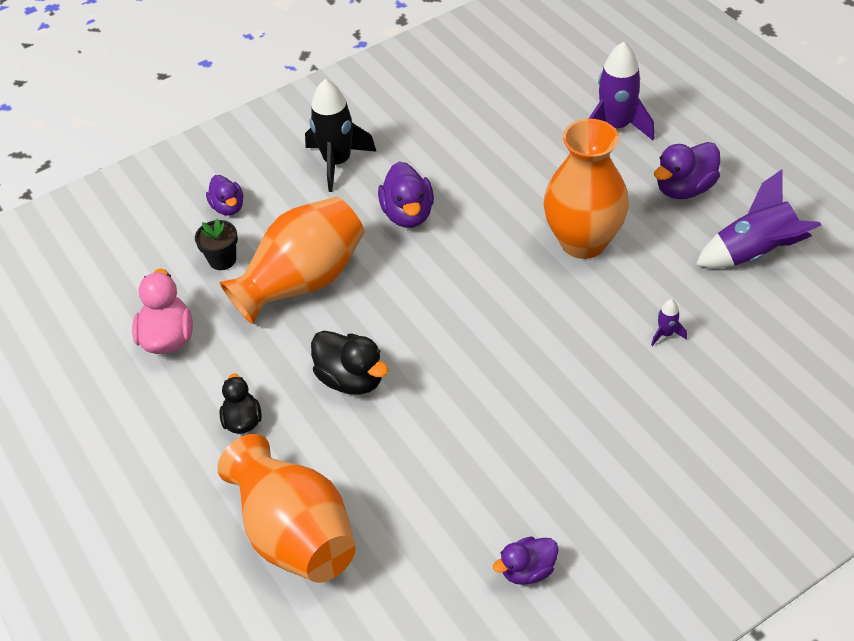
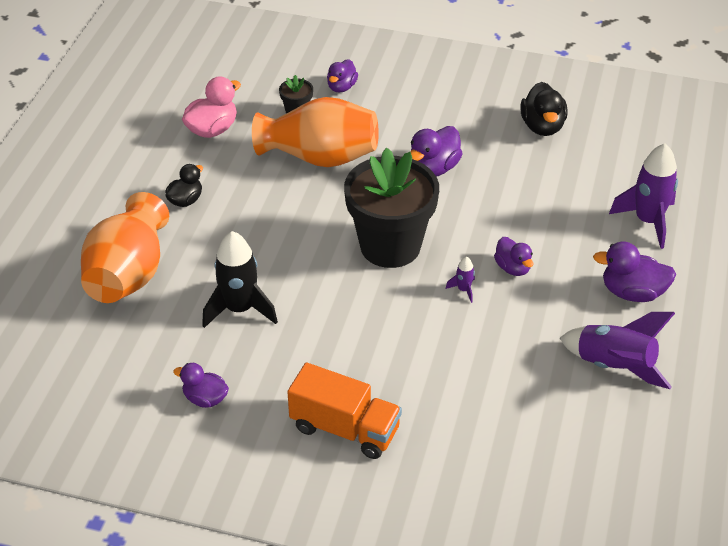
camera: 45 degrees right, 5 degrees down
(337, 162) = (438, 109): black rocket -> black rocket (240, 309)
(351, 379) = (267, 227): black duck -> black duck (542, 126)
(472, 305) = (390, 246): none -> black flower pot
(583, 242) = (513, 268): orange vase -> purple duck
(663, 481) = (345, 429): none -> orange truck
(666, 334) = (477, 359): purple rocket -> purple rocket (463, 290)

